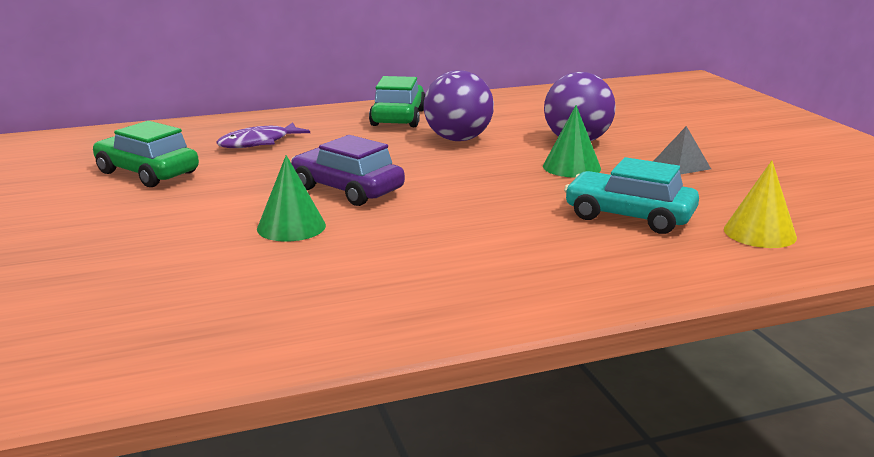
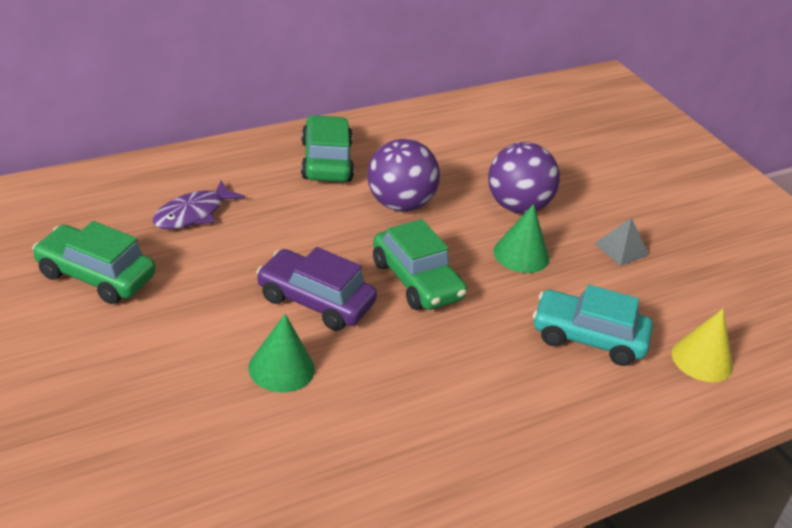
camera: 15 degrees left, 15 degrees up
(456, 180) = (416, 280): none -> green car

